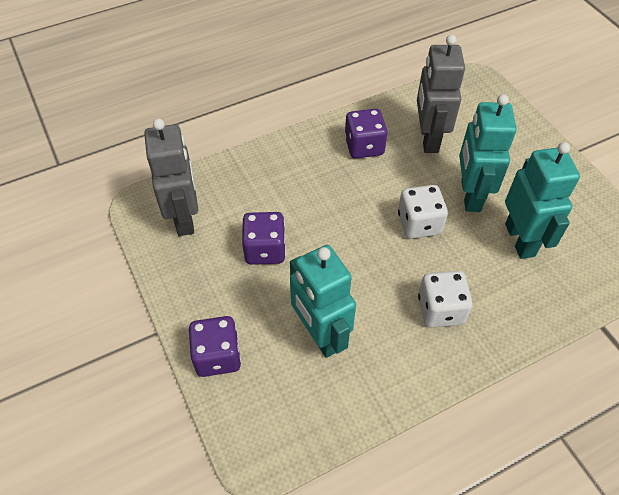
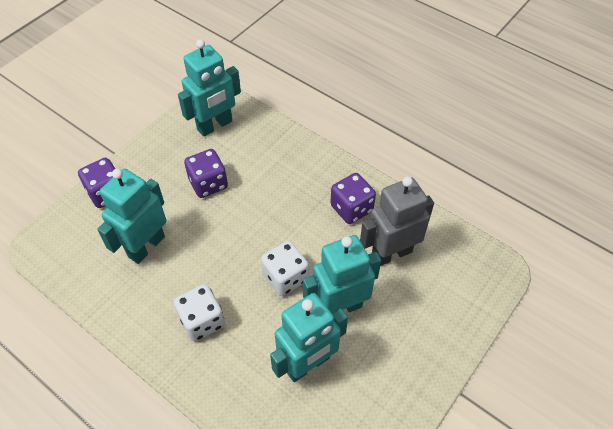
camera: 65 degrees right, 0 degrees up
(184, 218) = (215, 126): grey robot -> turquoise robot

